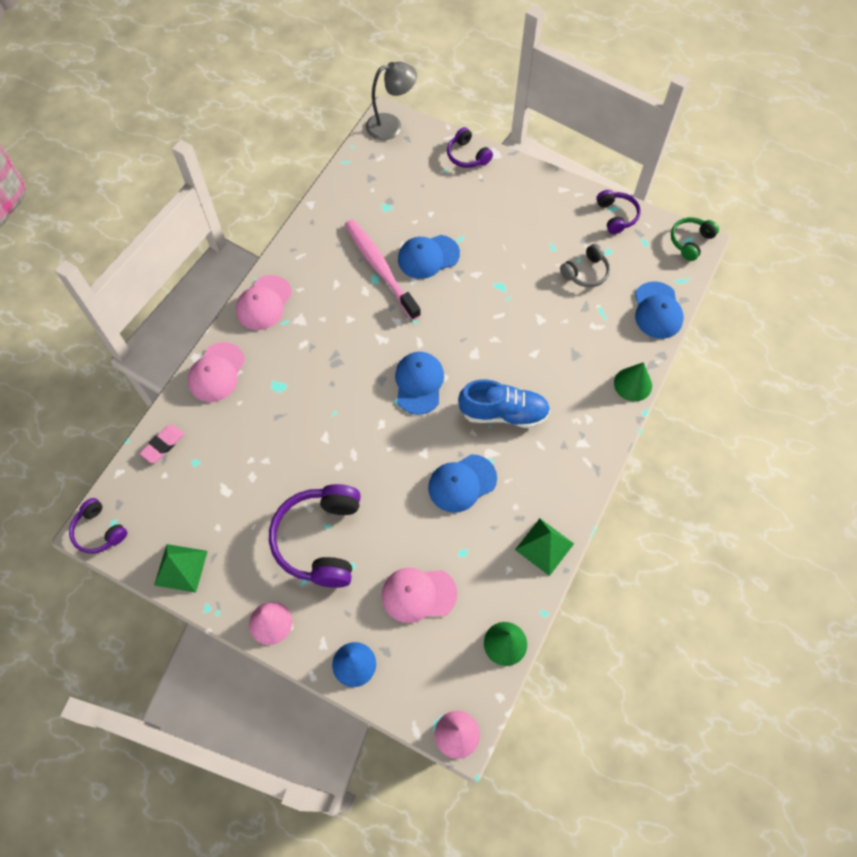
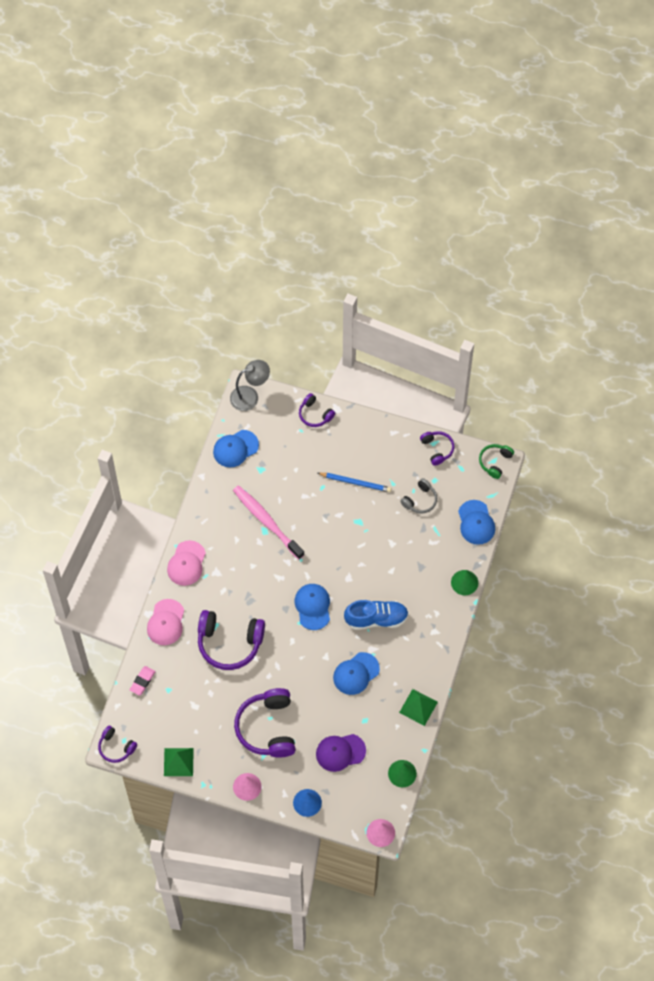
camera: 10 degrees left, 0 degrees up
(295, 413) = (229, 643): none -> purple headphones
(418, 594) = (340, 752): pink cap -> purple cap
(428, 257) = (300, 506): blue cap -> blue cap (235, 448)
(504, 239) = (355, 482): none -> blue pencil

